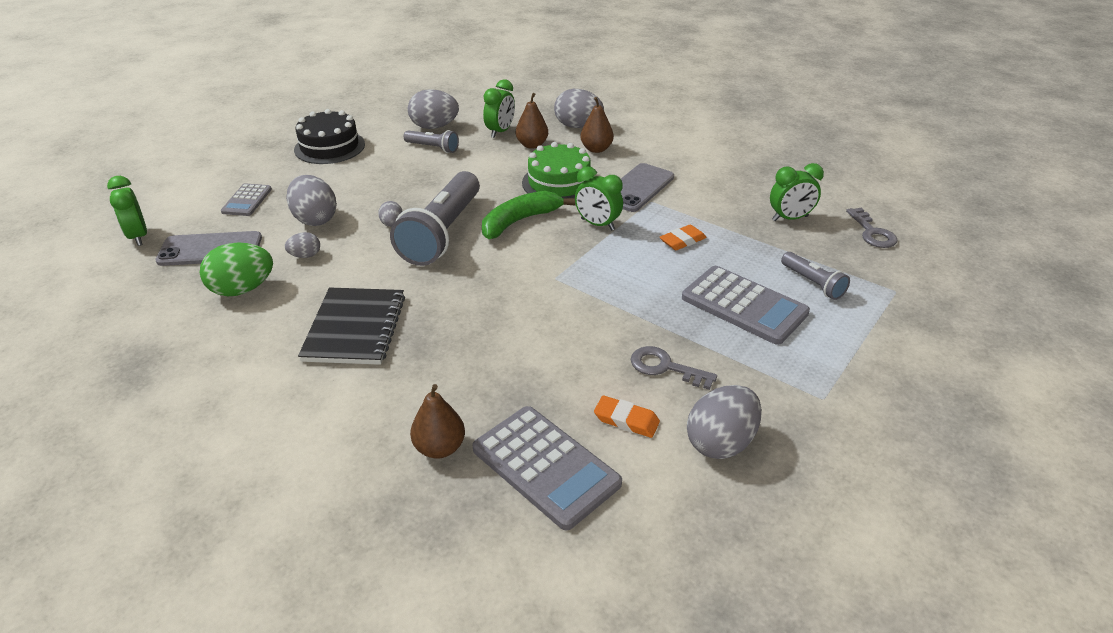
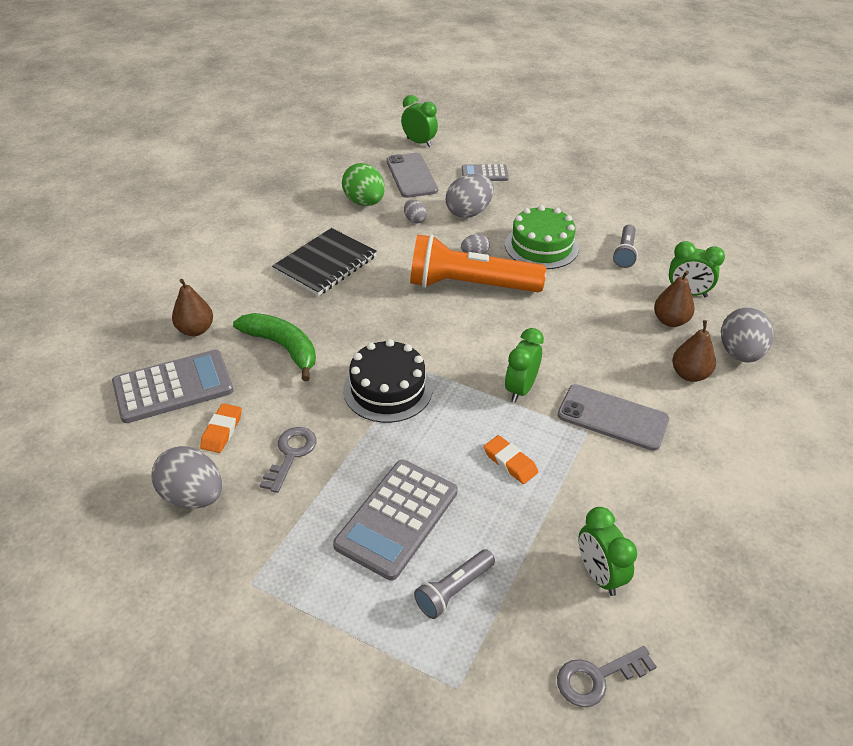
camera: 80 degrees right, 5 degrees up
(138, 237) = (419, 143): green clock -> green clock turned 75 degrees clockwise
(329, 147) = (593, 193): black cake -> black cake (387, 389)
(355, 328) = (325, 264): black notebook -> black notebook turned 45 degrees counterclockwise
(434, 127) = (670, 246): grey egg -> none
(442, 233) = (470, 285): grey flashlight -> orange flashlight
(520, 221) = (507, 331): green banana -> green banana (283, 348)
(545, 466) = (173, 387): grey calculator -> grey calculator turned 150 degrees counterclockwise
(559, 183) = (595, 351): green cake -> green cake (541, 246)

